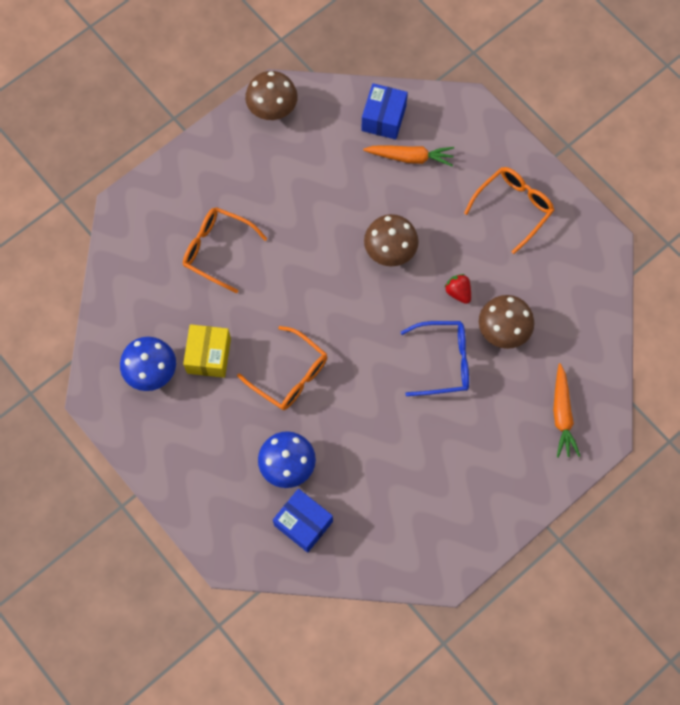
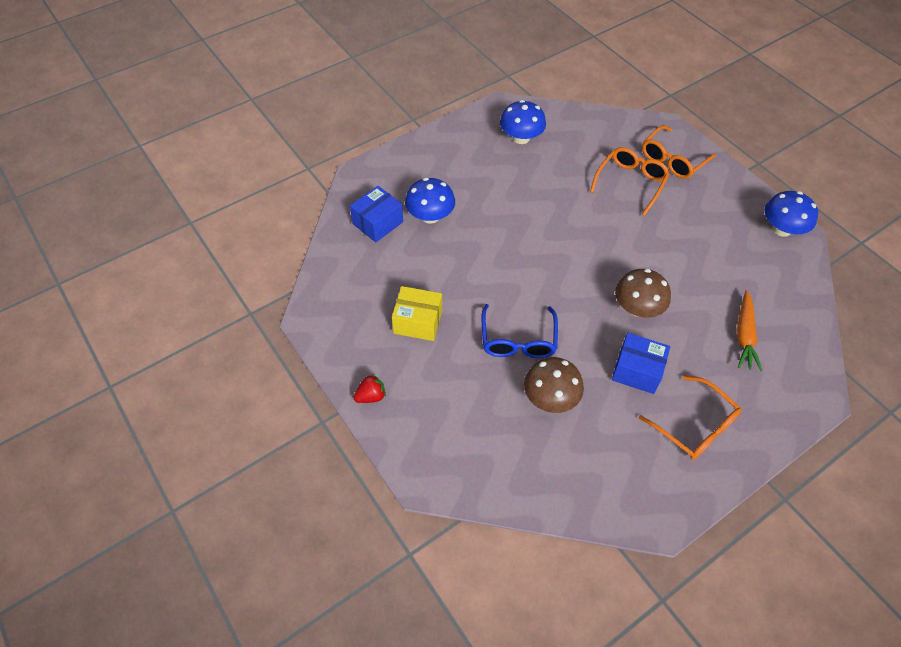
camera: 95 degrees right, 15 degrees down
(209, 356) = (532, 172): yellow box -> yellow box (418, 322)
(272, 108) = (782, 229): brown mushroom -> blue mushroom
(290, 375) = (511, 223): orange glasses -> orange glasses (673, 160)
(383, 118) = (787, 316): blue box -> blue box (637, 371)
(458, 292) = (592, 361): red strawberry -> red strawberry (371, 396)
(562, 415) = (452, 441): orange carrot -> none

